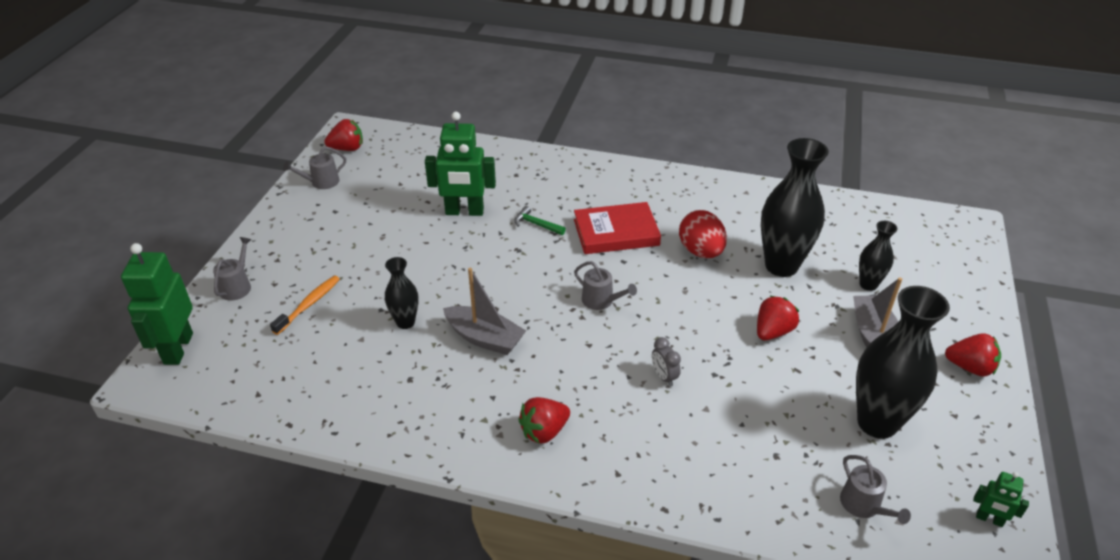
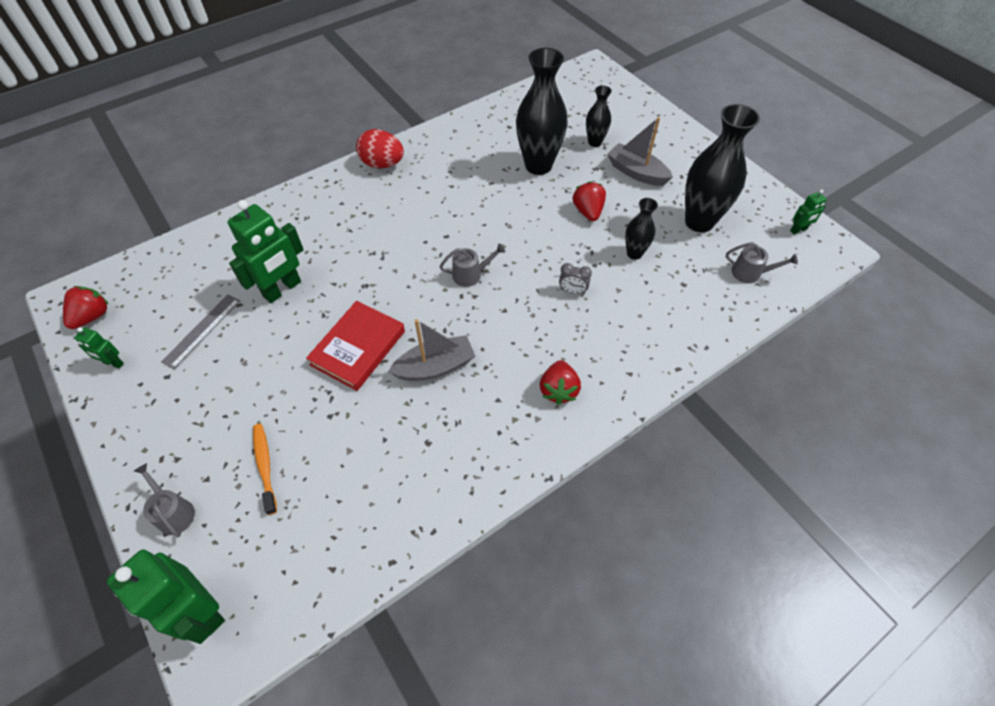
camera: 50 degrees left, 15 degrees up
(321, 182) = (113, 363): grey watering can -> green robot
(387, 200) = (202, 330): none -> grey ruler
(405, 322) = (363, 407): black vase -> black vase (634, 253)
(536, 224) = (351, 256): green hammer -> none
(616, 232) = (414, 220): red book -> red book (358, 348)
(701, 251) = (483, 192): red egg -> red egg (382, 164)
(970, 367) = (695, 154): red strawberry -> none

